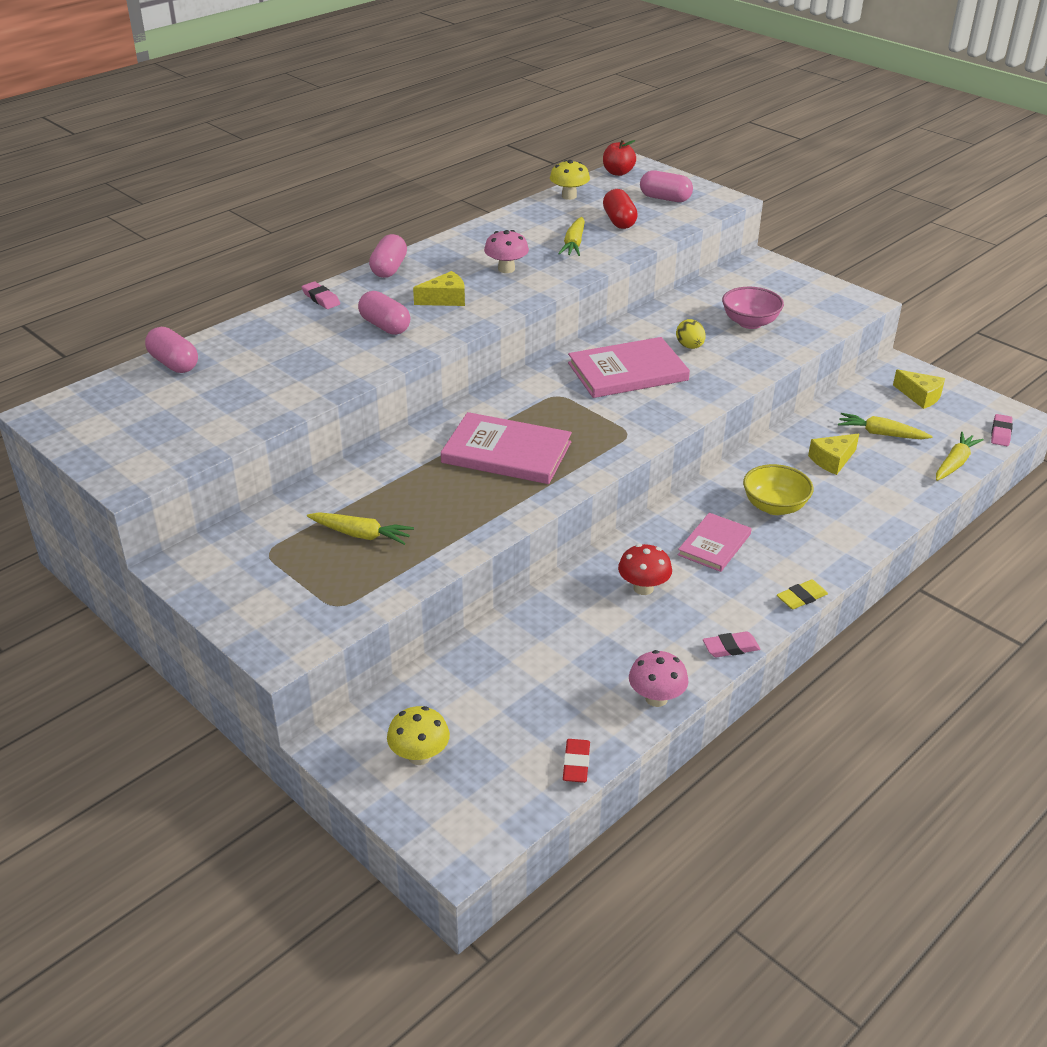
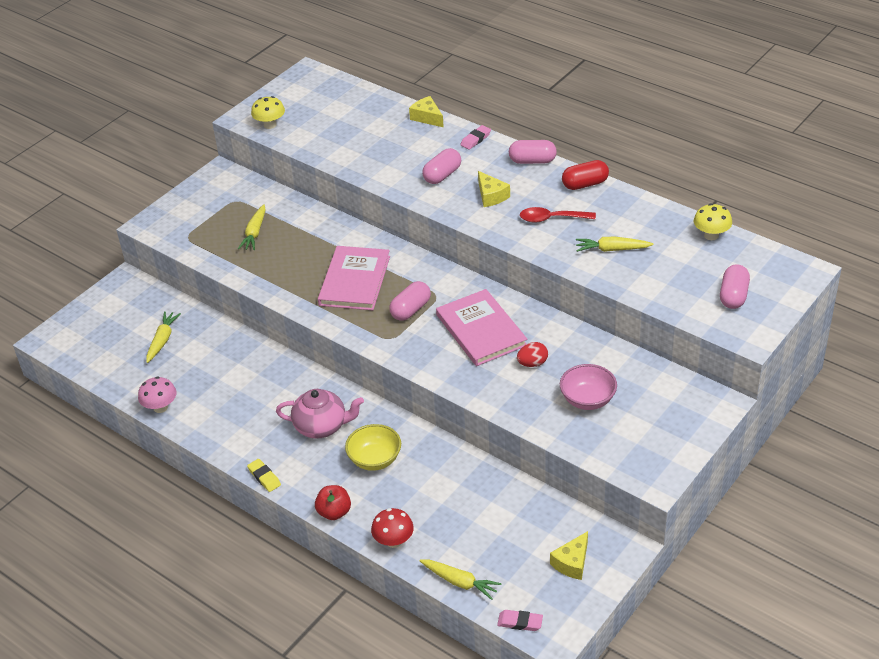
camera: 85 degrees right, 5 degrees up
(174, 364) = (372, 101): pink capsule -> pink capsule (410, 310)
(419, 756) = (115, 313): yellow mushroom -> yellow mushroom (270, 125)
(506, 269) = (551, 219): pink mushroom -> red spoon
(576, 764) = (107, 377): red eraser -> none
(618, 172) = (782, 260): red apple -> red apple (334, 512)
(619, 221) = (669, 271): red capsule -> red capsule (585, 184)
(643, 588) = (268, 392): red mushroom -> red mushroom (393, 541)
(690, 346) = (532, 363): yellow egg -> red egg
(714, 544) = (322, 426): pink book -> pink teapot
(731, 648) = (209, 441): pink eraser -> none
(832, 460) = (447, 495): yellow cheese -> yellow cheese (427, 117)
(881, 434) = (497, 530): yellow carrot -> yellow carrot (162, 340)

